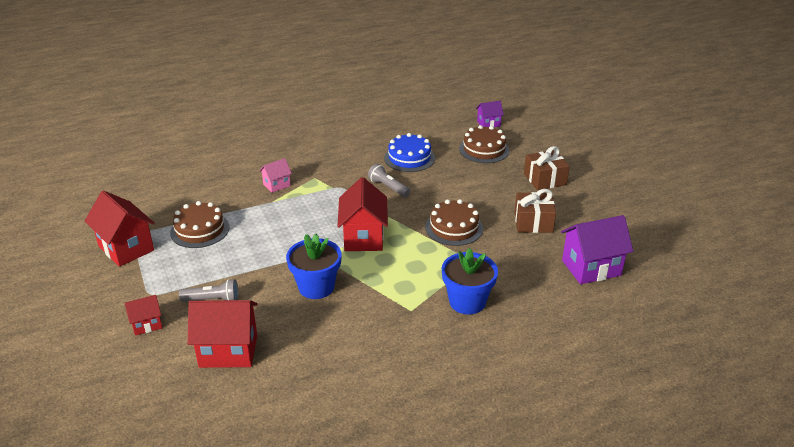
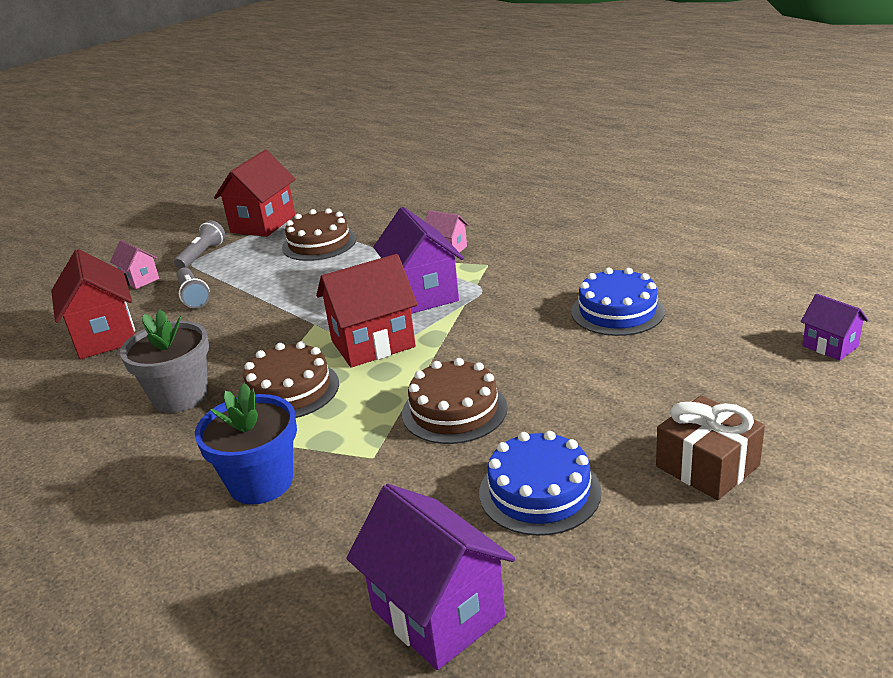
camera: 70 degrees right, 5 degrees down
(147, 324) = (140, 280): red house -> pink house
(316, 287) = (243, 348): blue flower pot -> none
(324, 207) = (422, 294): none -> purple house
(351, 321) = (180, 396): none -> grey flower pot
(388, 187) = (515, 321): grey flashlight -> grey flashlight (202, 255)
(484, 149) = (730, 368): brown cake -> brown cake (290, 390)
(533, 222) = (539, 492): brown gift -> blue cake

